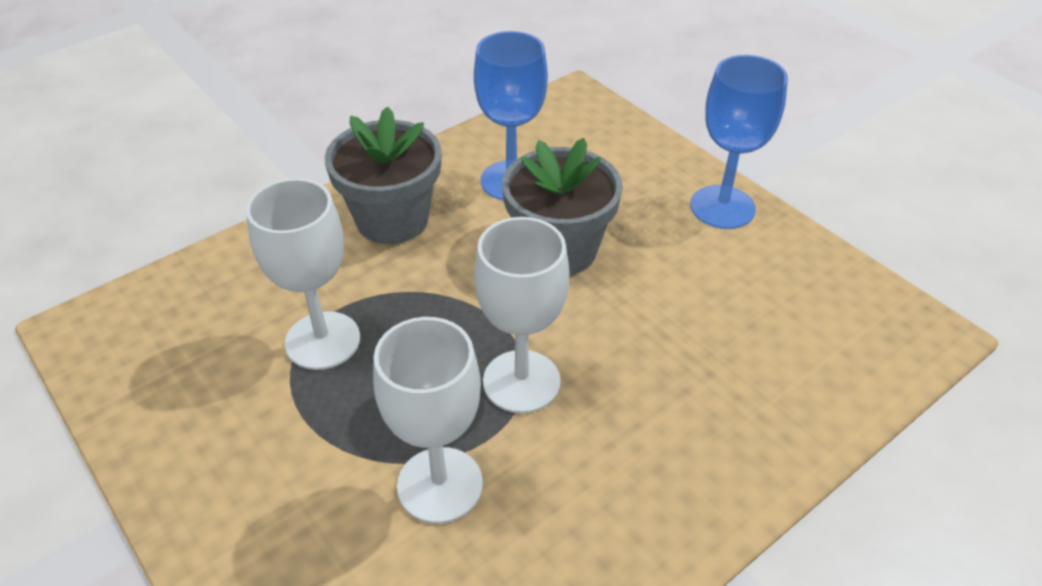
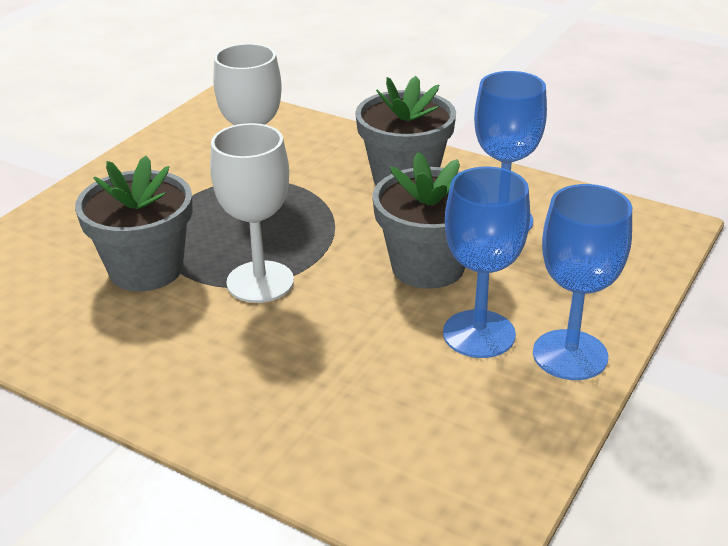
camera: 70 degrees right, 10 degrees down
(440, 485) = (146, 269): white goblet -> grey flower pot
(675, 249) = (479, 334): none -> blue goblet

